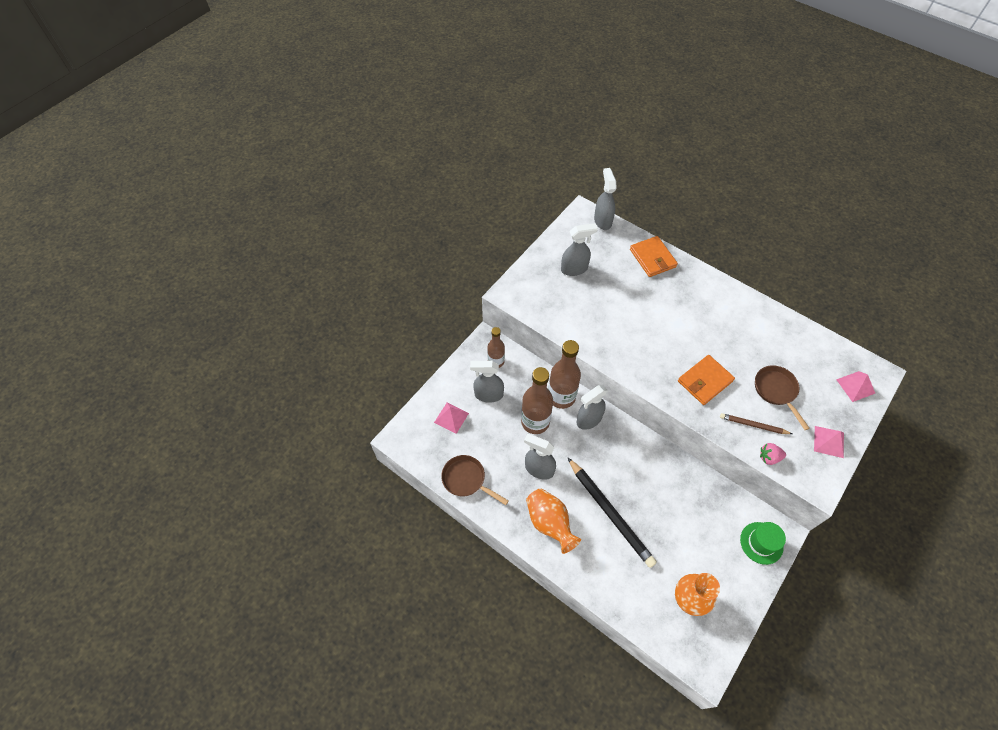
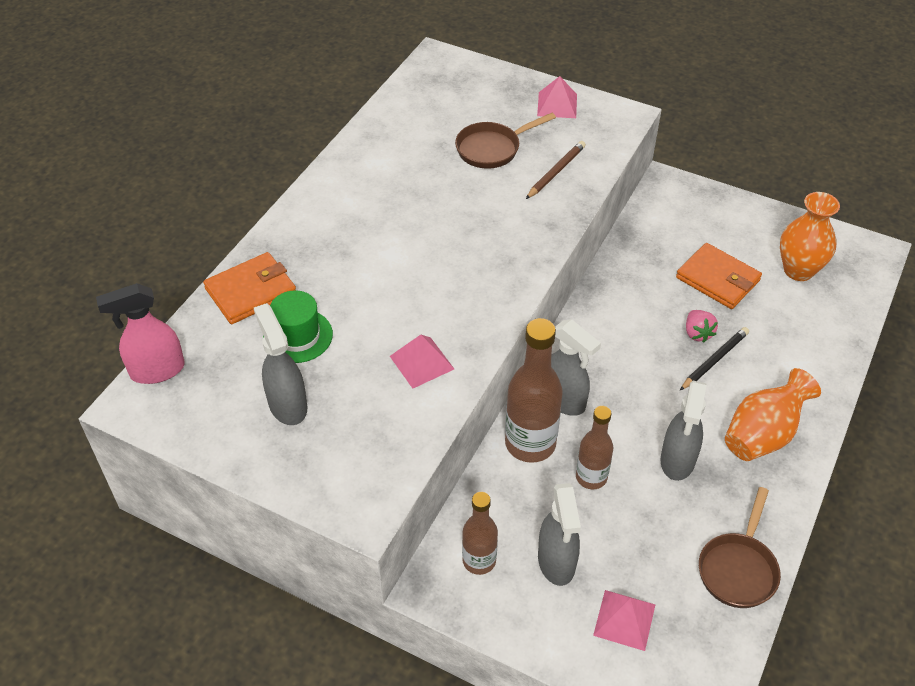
camera: 100 degrees left, 10 degrees down
(535, 422) = (591, 477): brown bottle -> brown bottle, size x0.61
(602, 221) = (156, 370): grey spray bottle -> pink spray bottle
(610, 513) = (714, 360): black pencil -> black pencil, size x0.53
(705, 381) = (496, 221): orange wallet -> orange wallet (717, 279)
(753, 425) = (556, 172): brown pencil -> brown pencil turned 150 degrees counterclockwise
(761, 543) = (689, 202): green hat -> green hat (298, 336)
(769, 457) = (601, 157): pink strawberry -> pink strawberry (697, 333)
(855, 386) = (463, 78): pink pyramid -> pink pyramid (421, 362)

